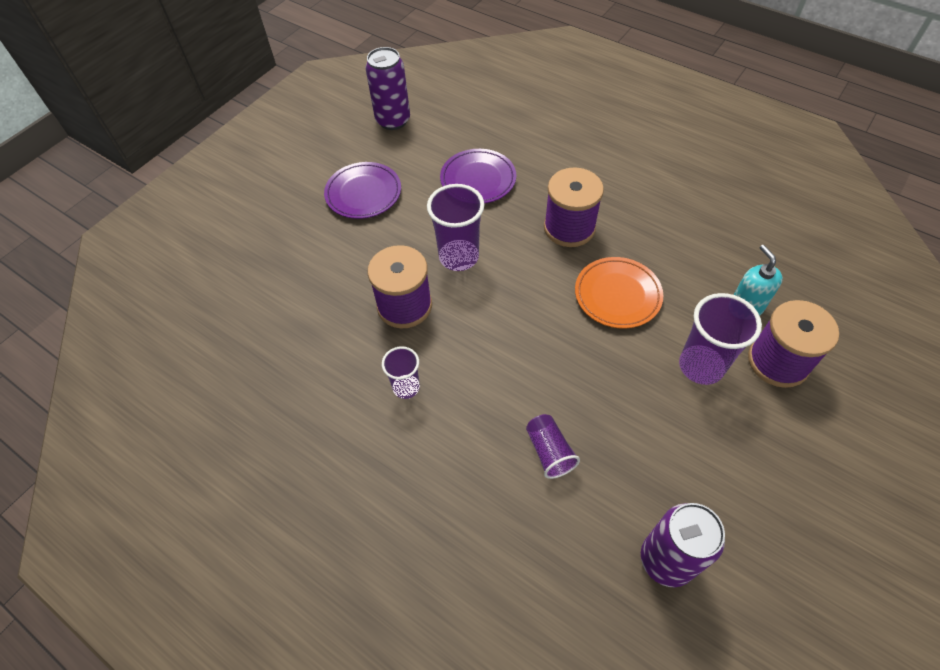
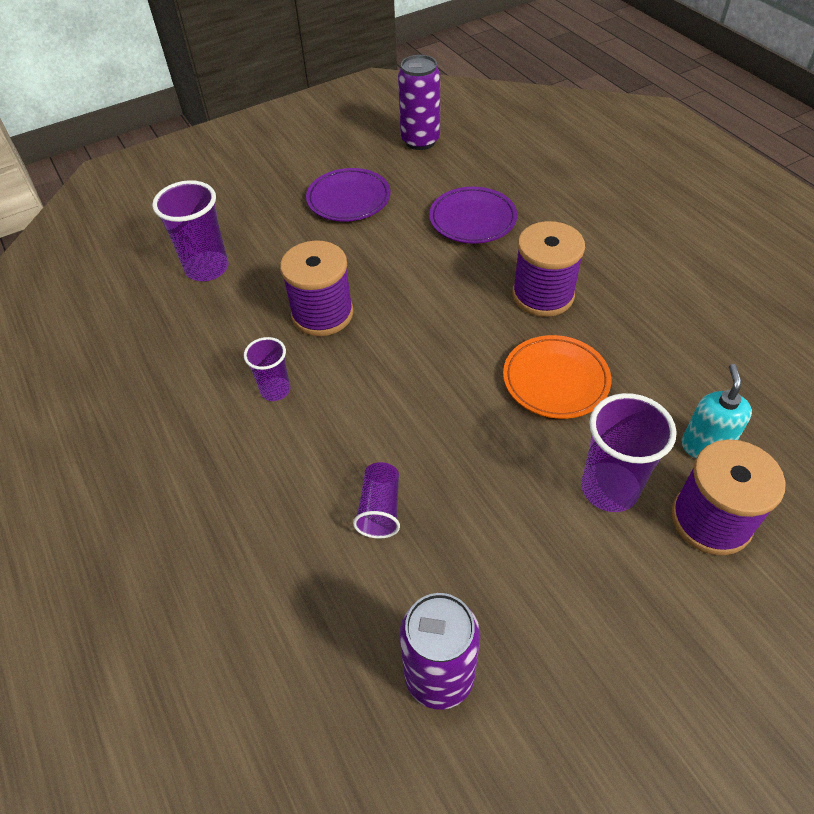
camera: 25 degrees right, 5 degrees down
(459, 257) = (406, 286): purple cup -> purple cup (207, 268)

